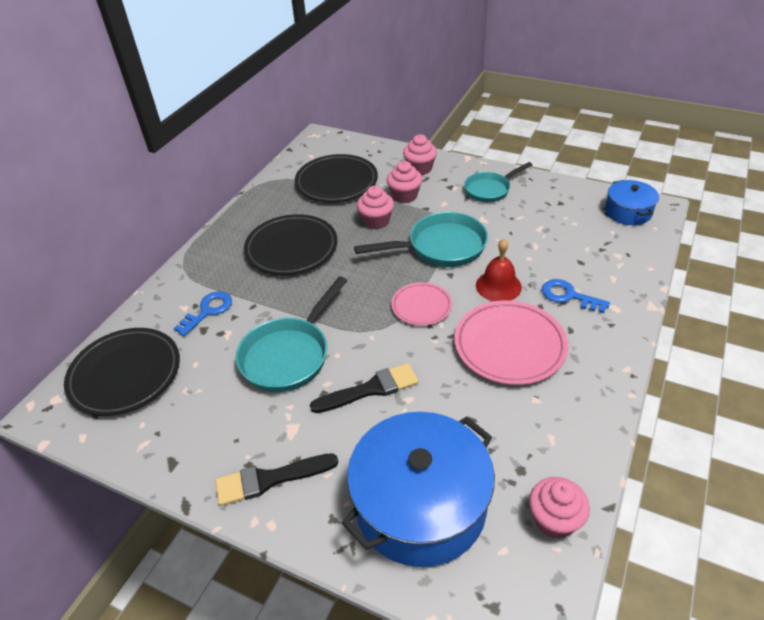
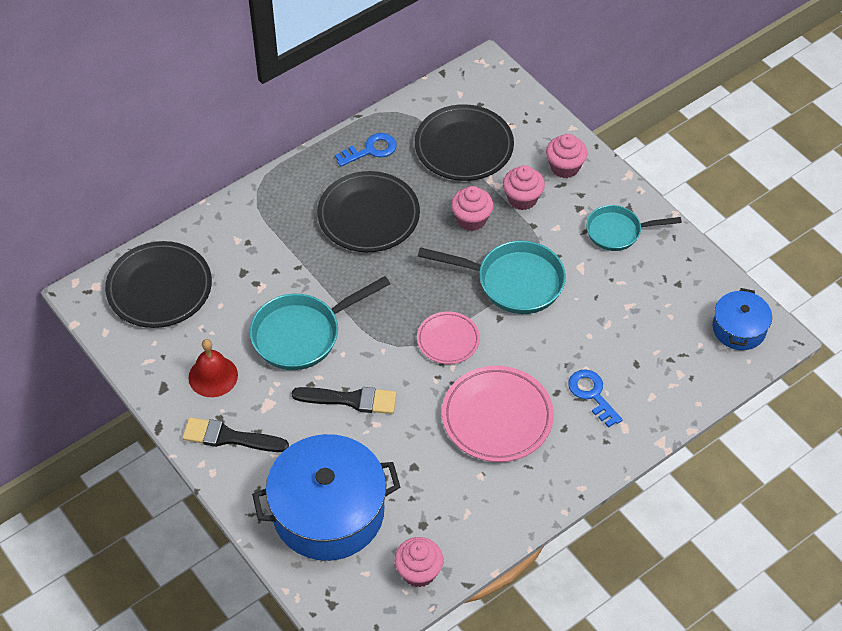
camera: 25 degrees right, 10 degrees up
(208, 311) = (256, 254): blue key -> blue key (370, 150)
(498, 286) = (535, 352): red bell -> red bell (213, 376)

